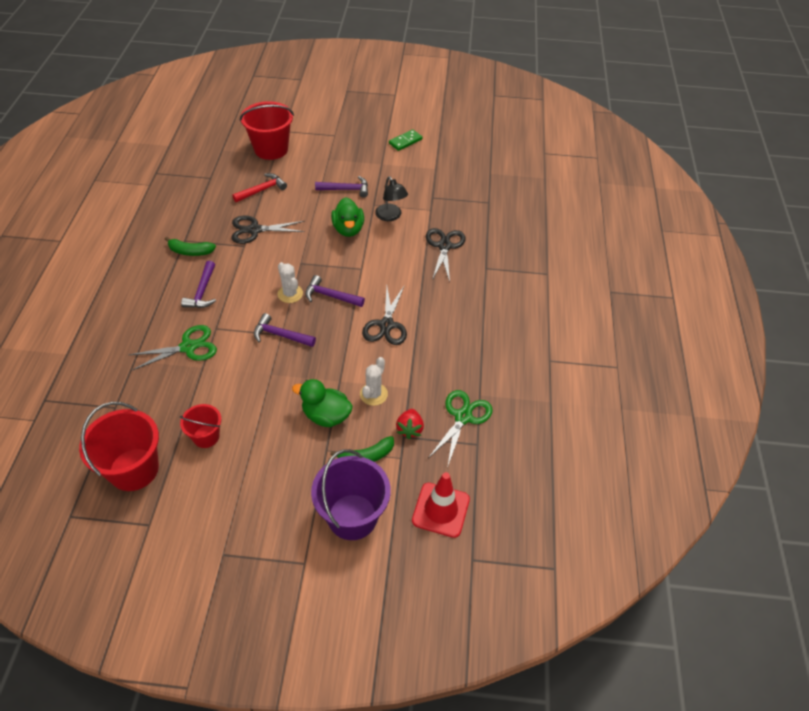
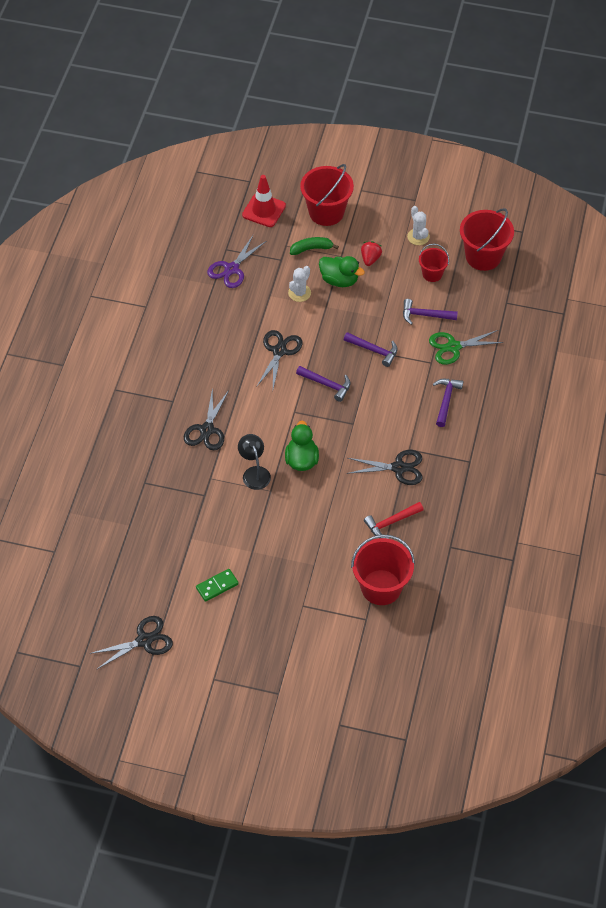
camera: 170 degrees left, 5 degrees up
(190, 251) = (462, 447): green banana -> none
(290, 294) = (364, 390): white cactus -> white cactus (418, 237)
(346, 189) = (298, 515): purple hammer -> purple hammer (425, 315)
(352, 517) = (326, 212): purple bucket -> red bucket
(409, 429) = (275, 264): red strawberry -> red strawberry (370, 259)
(452, 109) = (144, 640): none -> black scissors
(463, 417) = (232, 269): green scissors -> purple scissors

